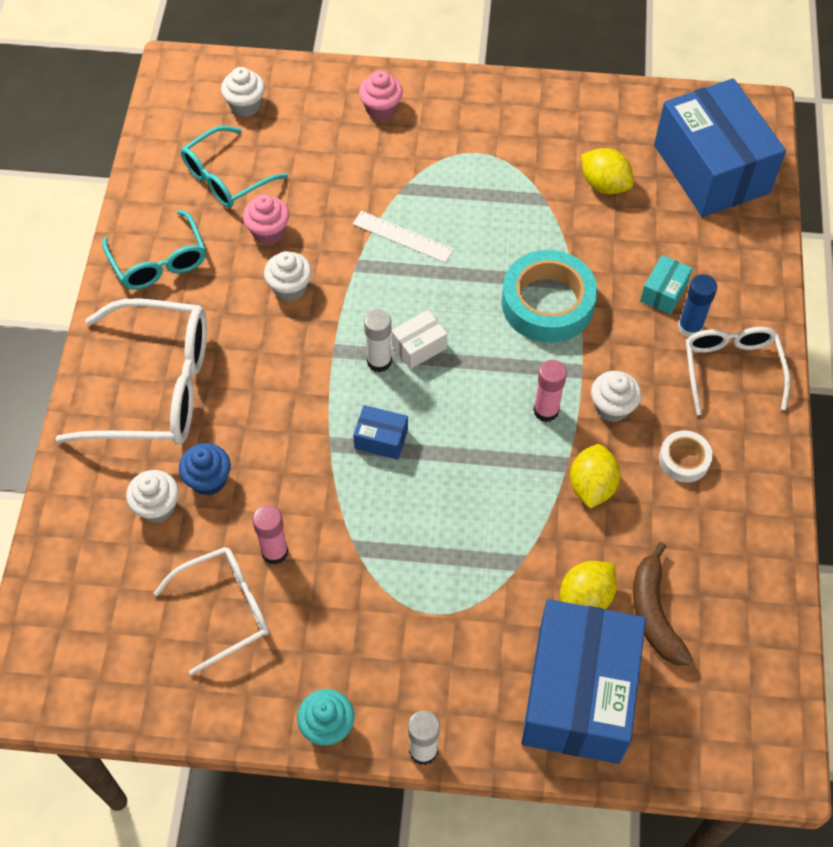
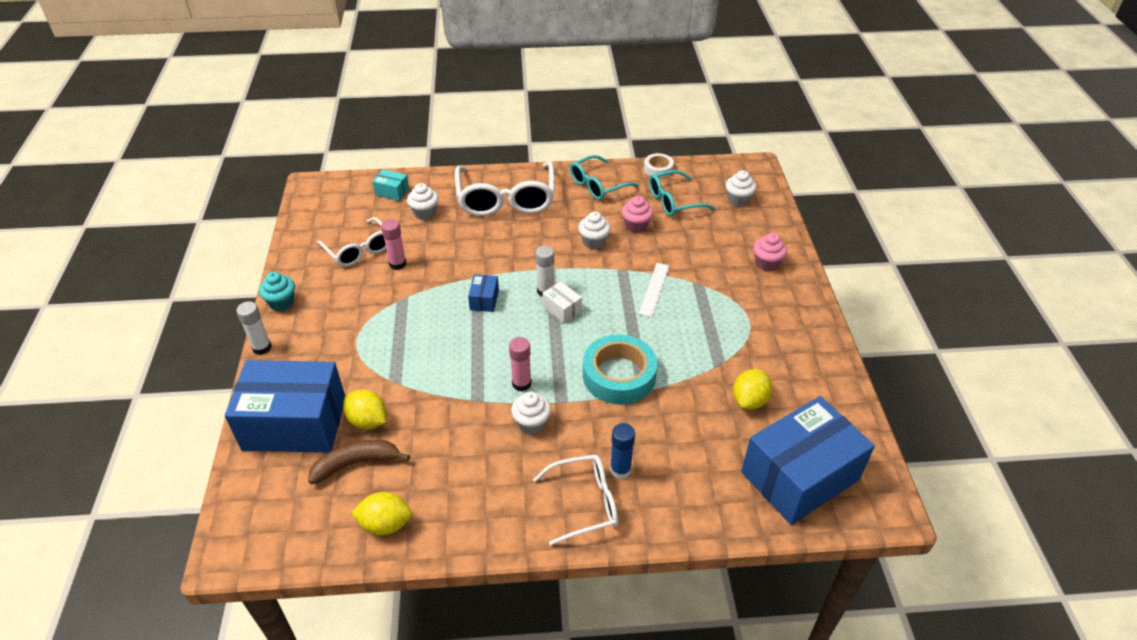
camera: 80 degrees right, 15 degrees down
(208, 480) = (445, 230): blue cupcake -> none
(226, 178) = (673, 201): turquoise glasses -> turquoise glasses turned 60 degrees counterclockwise
(592, 486) = (460, 417): yellow lemon -> yellow lemon (385, 524)
(664, 292) = (651, 449): turquoise box -> turquoise box (392, 192)
(684, 459) = (491, 474): white tape -> white tape (658, 168)

